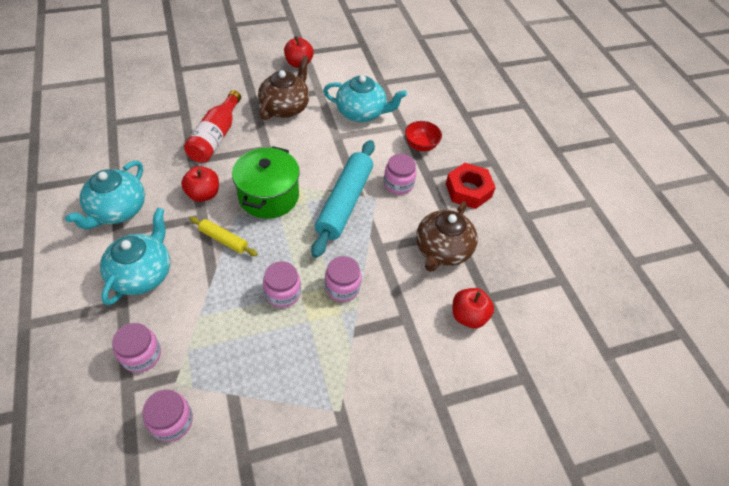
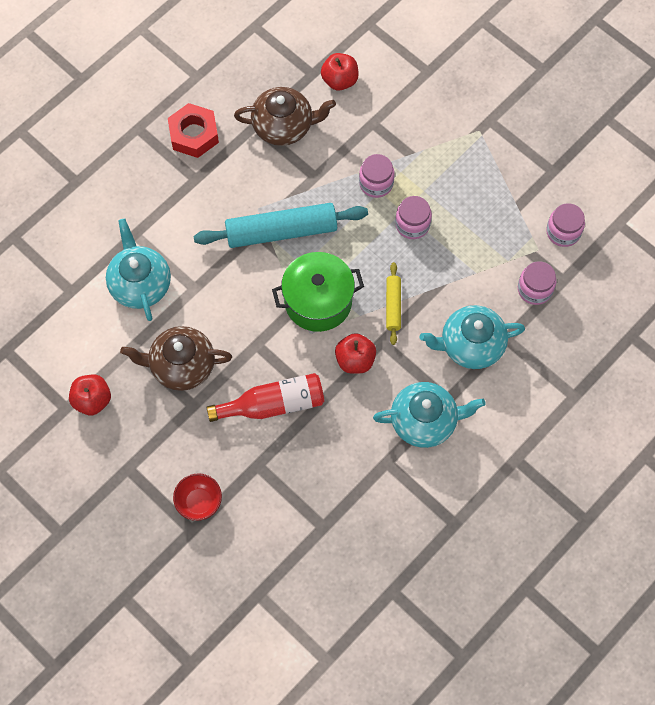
camera: 115 degrees left, 15 degrees up
(398, 184) = (226, 197): pink jar -> none
(421, 145) = (156, 202): red bowl -> red bowl (199, 502)

